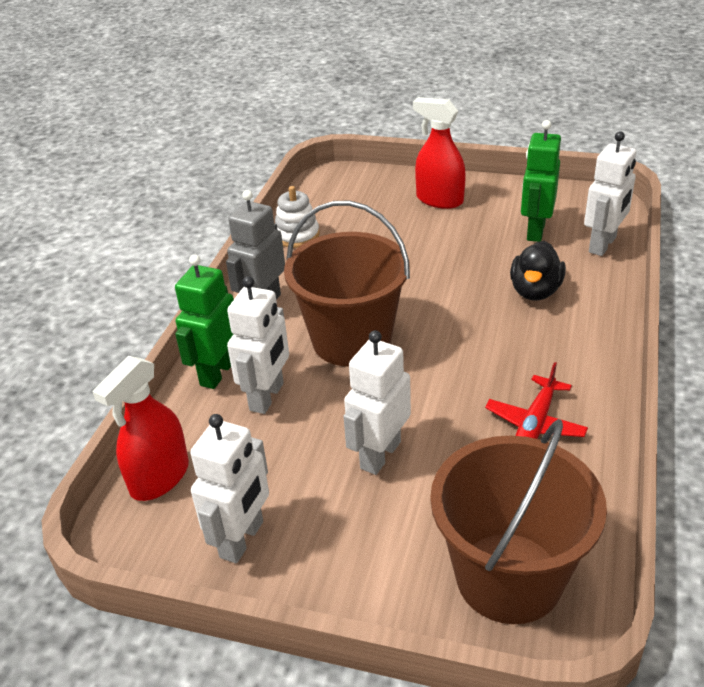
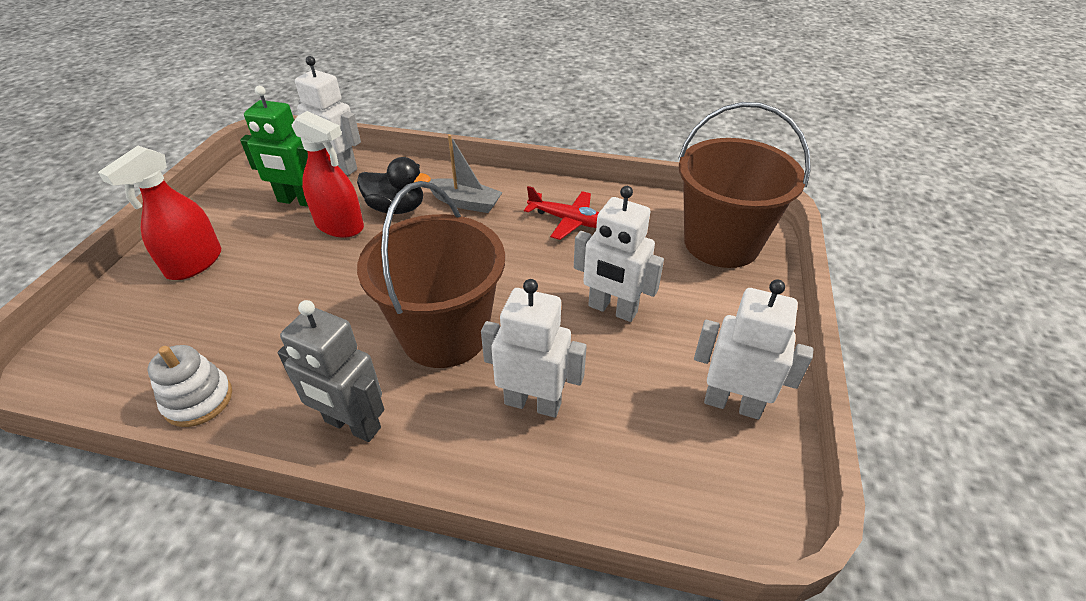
camera: 95 degrees left, 5 degrees up
(159, 477) = (668, 496): red spray bottle -> red spray bottle (340, 225)
(217, 373) = (486, 461): green robot -> none
(555, 337) = (465, 202): none -> grey boat

